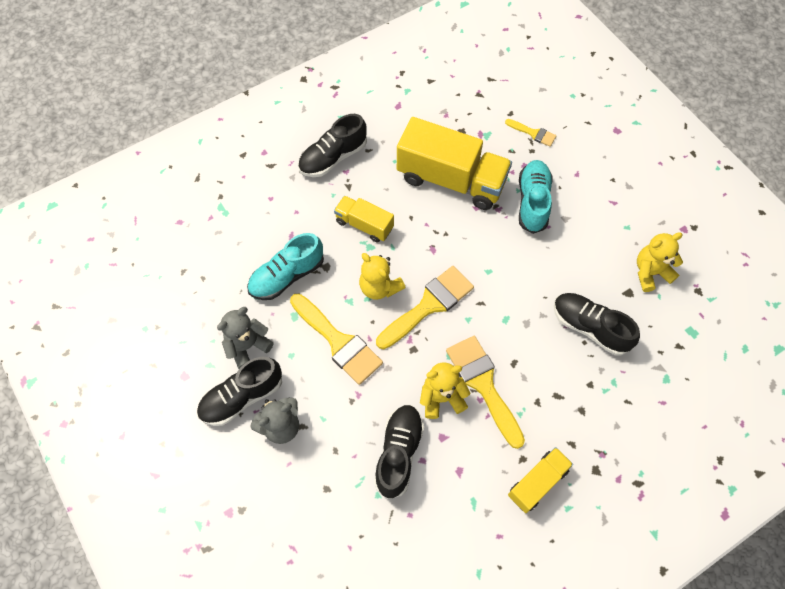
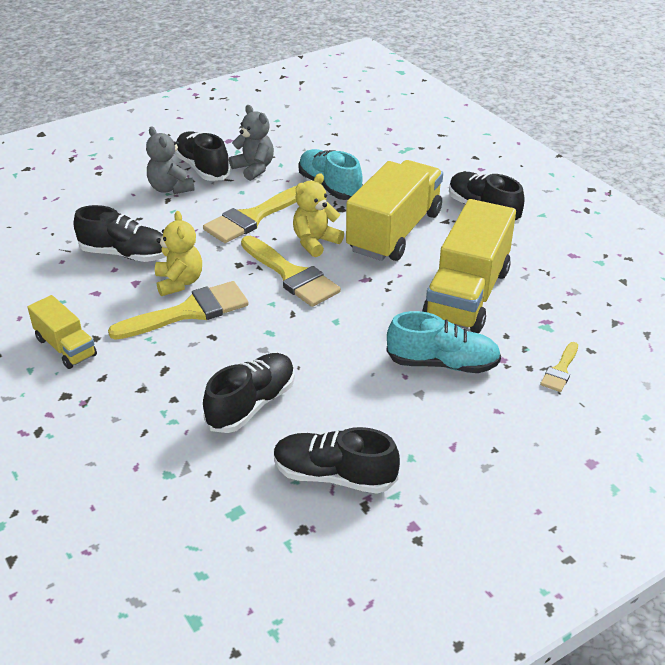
camera: 90 degrees right, 25 degrees down
(364, 225) = (394, 232): yellow truck -> yellow truck, size x1.90
(650, 272) = (334, 475): yellow teddy bear -> black shoe

